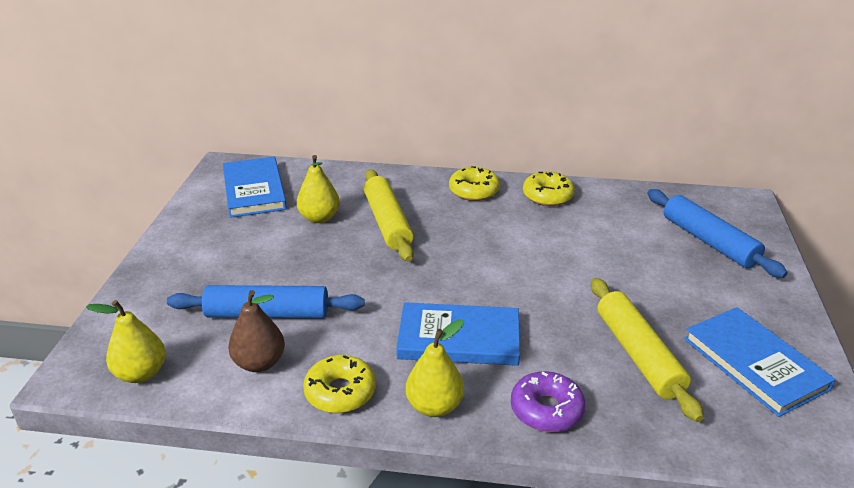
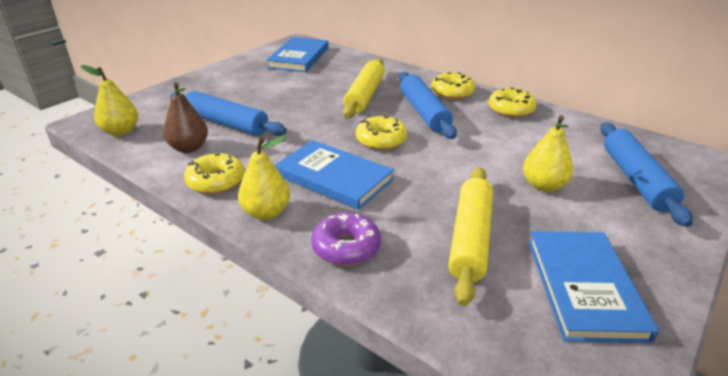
camera: 30 degrees right, 0 degrees up
(319, 218) = (322, 81): yellow pear -> yellow pear (543, 186)
(461, 276) = (381, 140): none -> yellow donut
(470, 226) = (424, 112): none -> blue rolling pin

